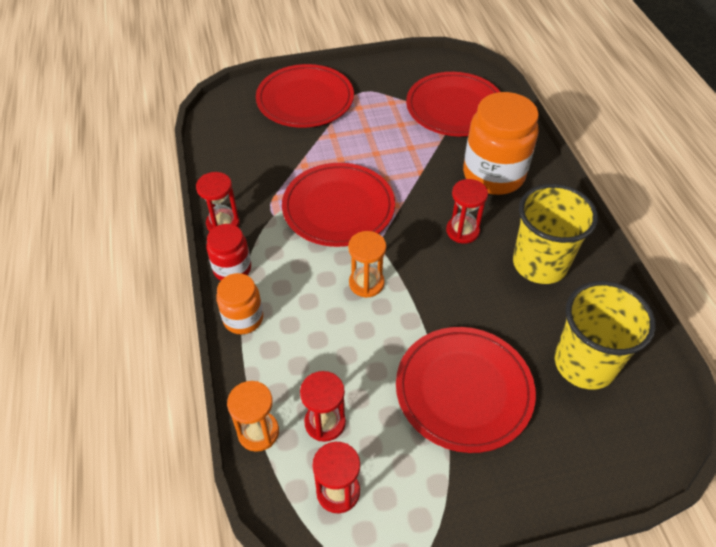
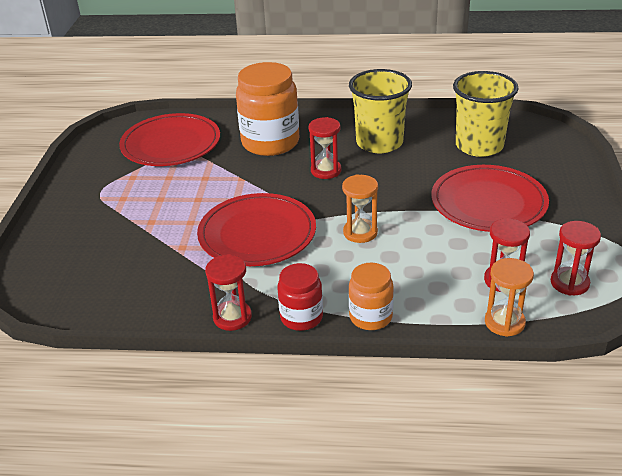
camera: 70 degrees left, 15 degrees down
(305, 100) = (79, 232): red plate -> none

